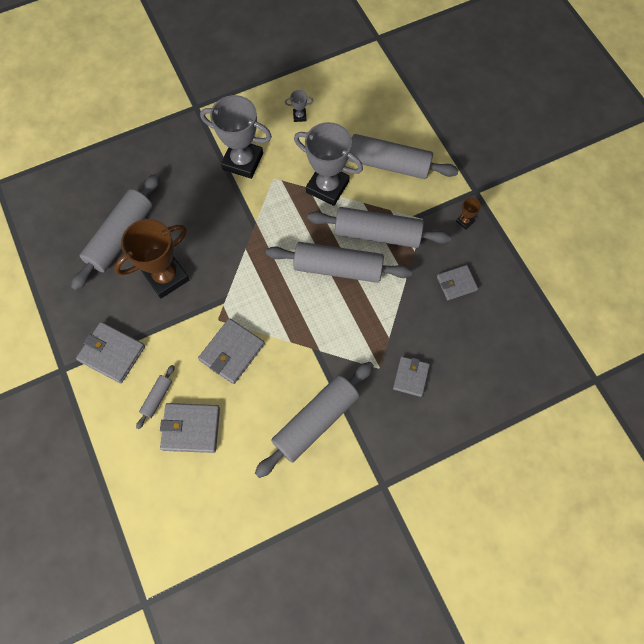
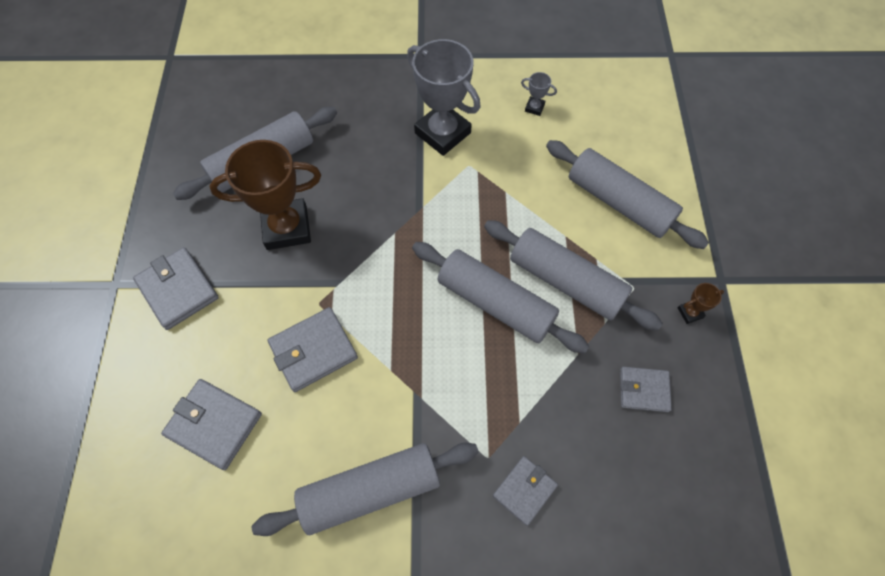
camera: 25 degrees right, 5 degrees down
(157, 398) = (197, 367): grey rolling pin -> none
(327, 187) = (529, 200): grey trophy -> none

